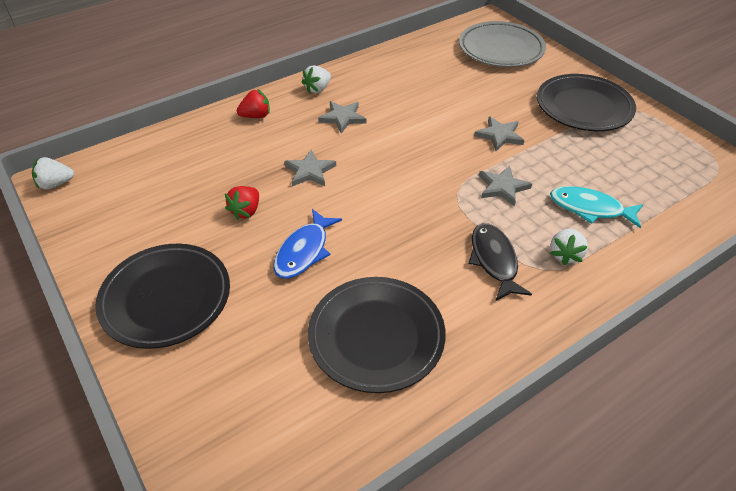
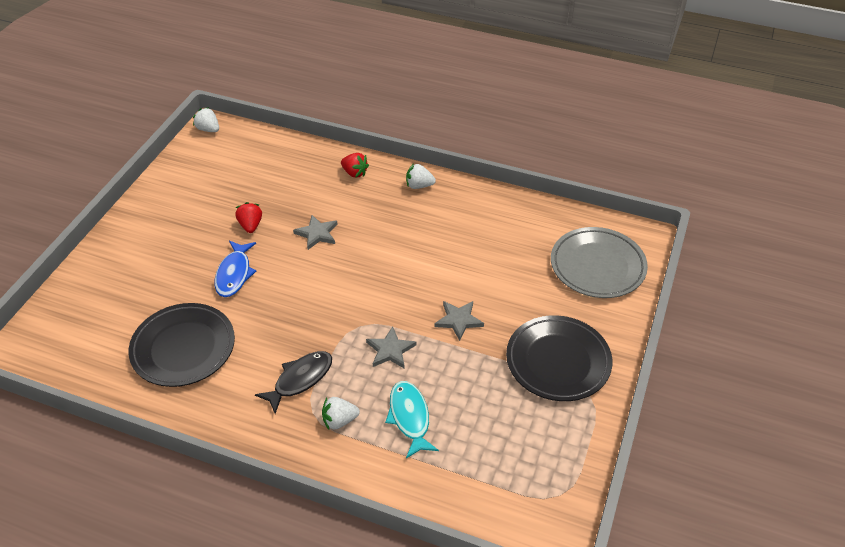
camera: 55 degrees right, 0 degrees up
(166, 299) = (150, 235): black plate -> none
(246, 211) = (250, 225): red strawberry -> red strawberry turned 90 degrees clockwise
(304, 251) = (234, 274): blue fish -> blue fish turned 75 degrees counterclockwise
(342, 118) = (395, 218): grey star -> none

